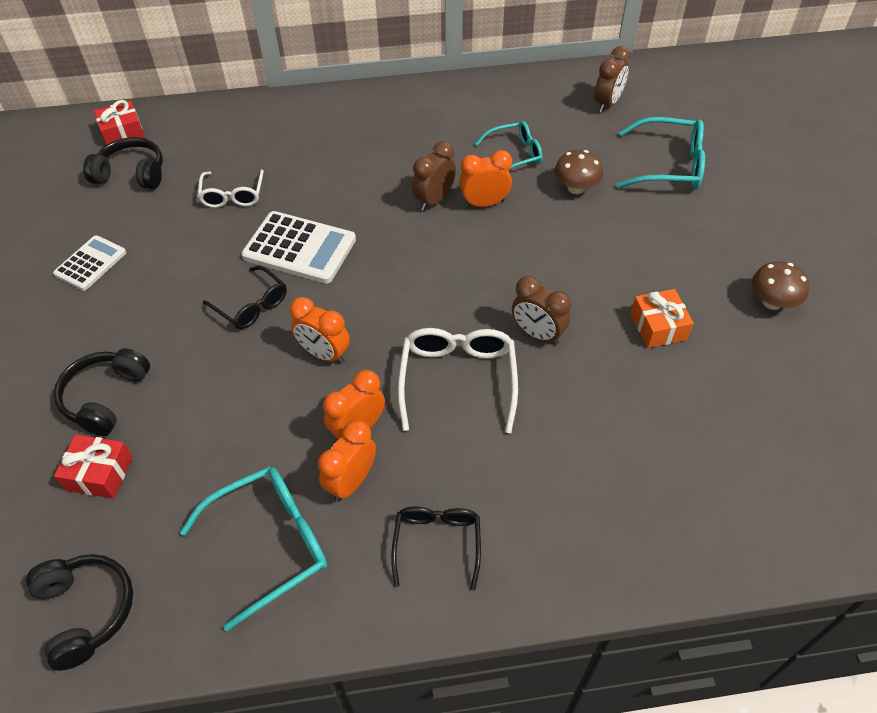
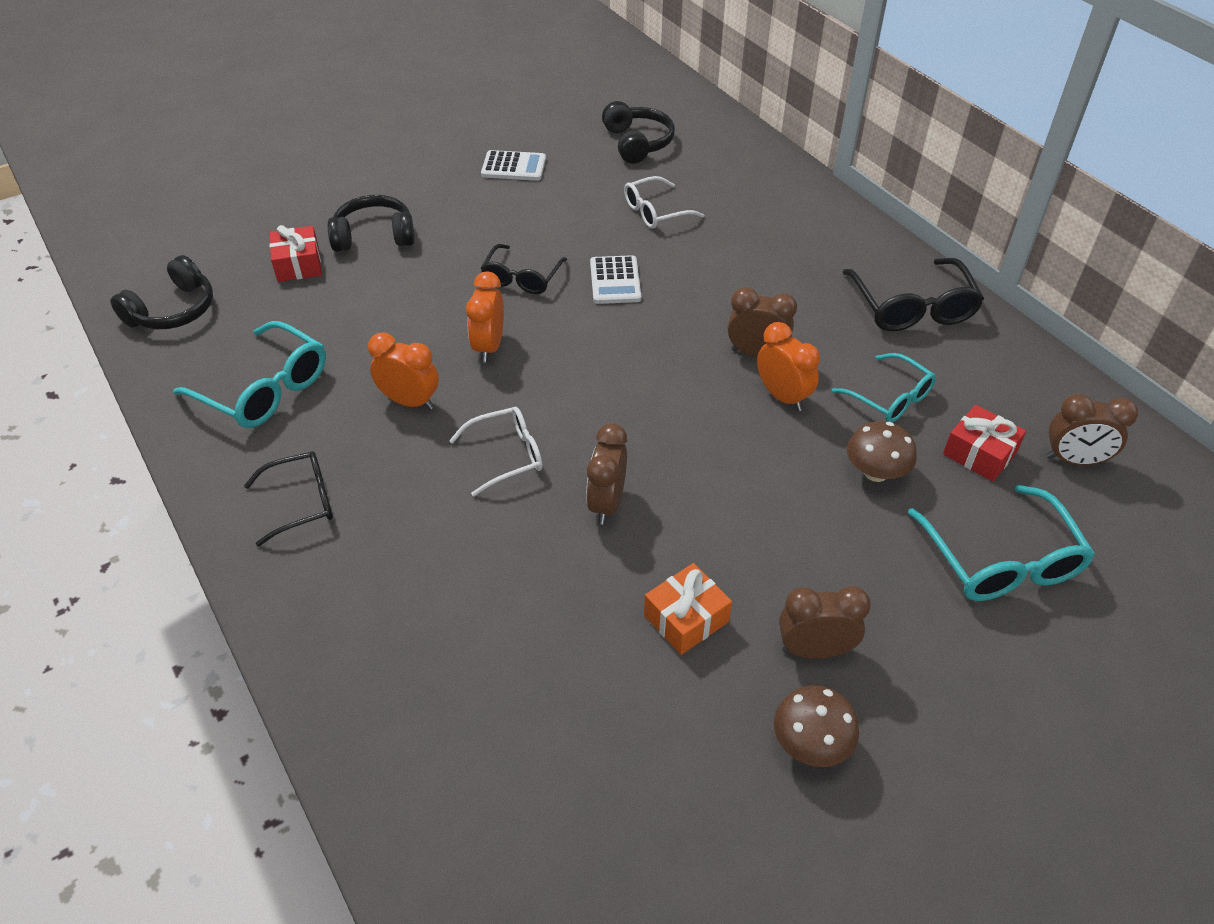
camera: 65 degrees right, 5 degrees down
(123, 133) = (686, 116): red gift -> red gift (979, 453)
(299, 248) = (615, 281): white calculator -> white calculator, size x0.62
(351, 481) = (348, 418): orange clock -> none
(438, 109) = (912, 307): none -> black glasses
(458, 380) = (506, 455): white glasses -> white glasses, size x0.66
(705, 273) = (814, 650): none -> brown clock

